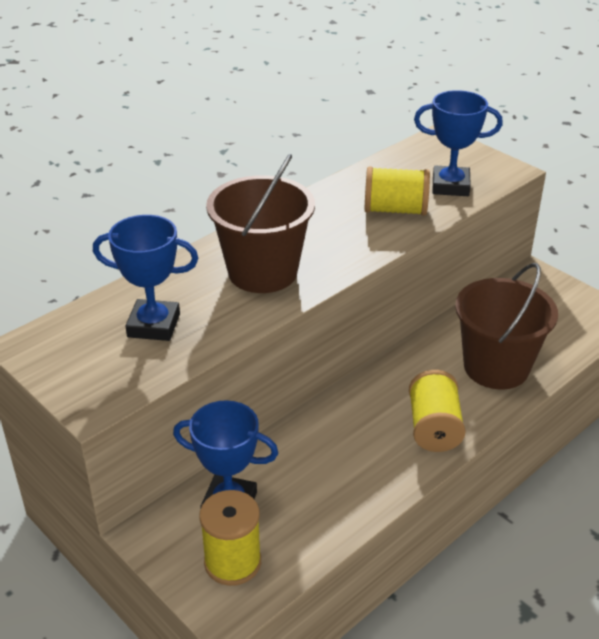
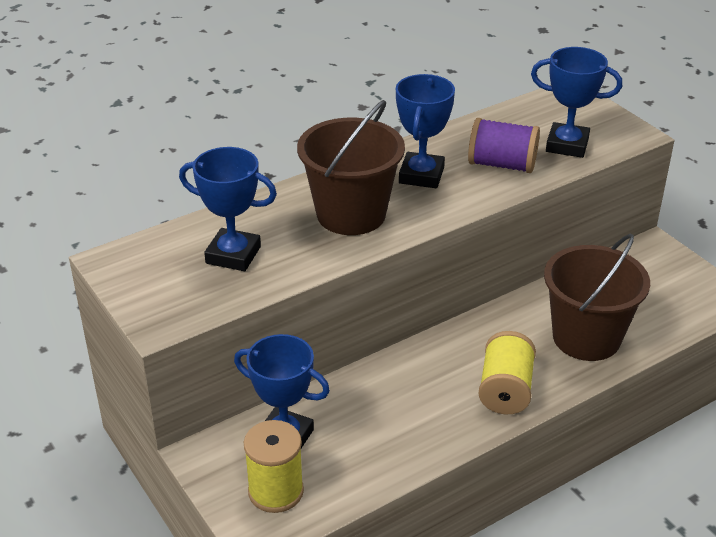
camera: 10 degrees right, 0 degrees up
(321, 227) = (421, 175): none -> blue trophy
(395, 210) = (502, 164): yellow spool -> purple spool

